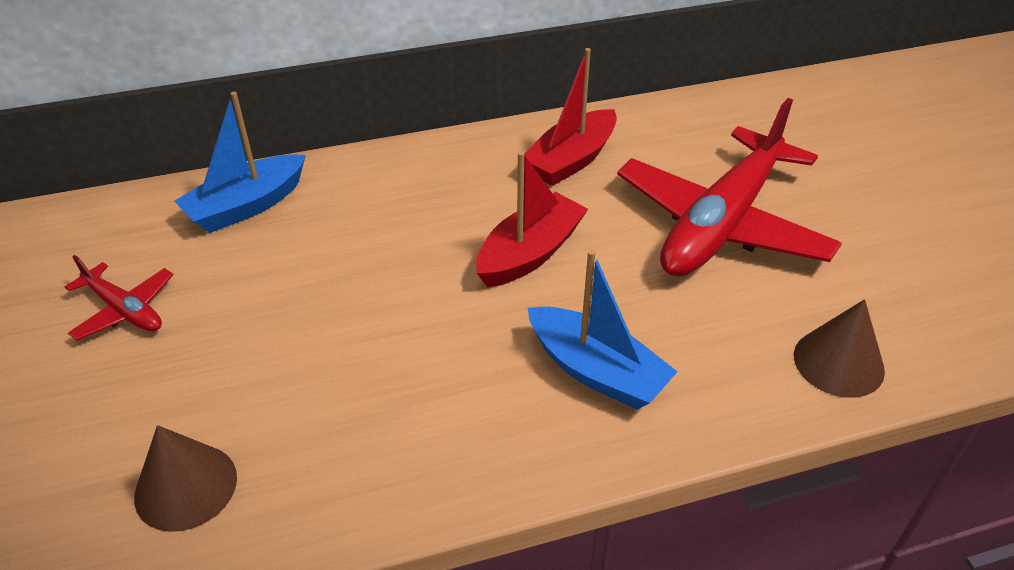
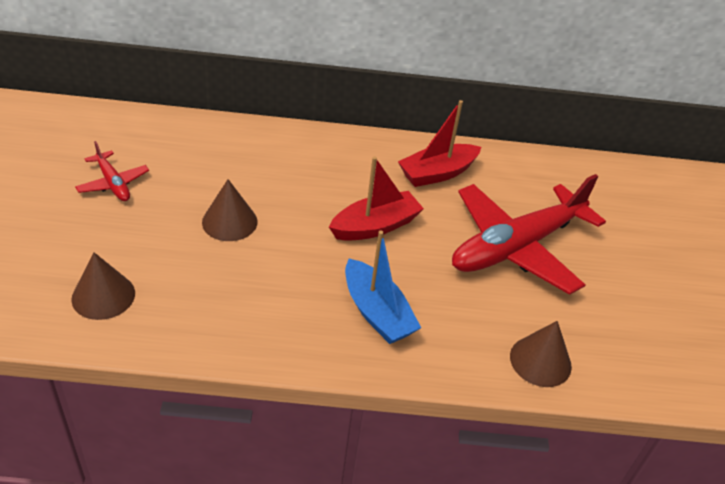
camera: 15 degrees right, 0 degrees up
(246, 206) = (213, 141): blue boat -> none
(326, 311) = (229, 221): none -> brown cone

